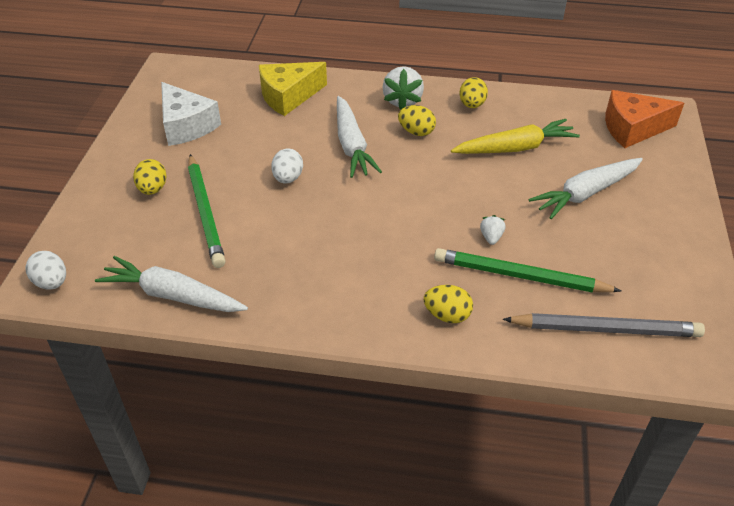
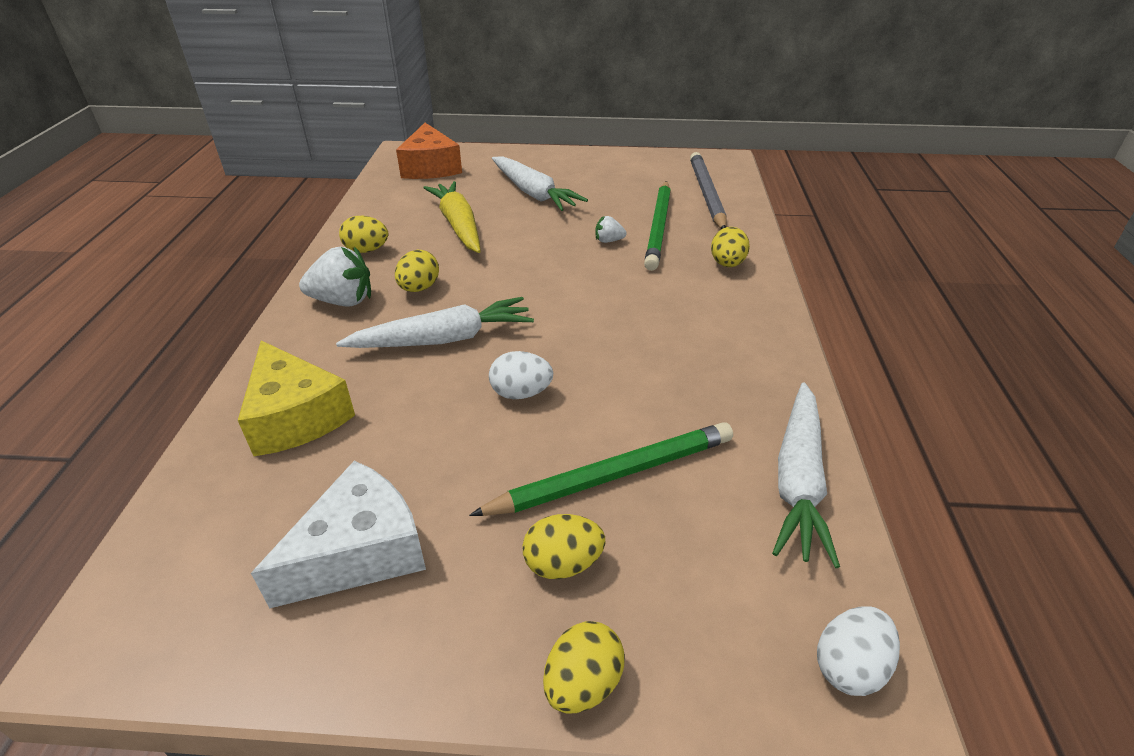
camera: 95 degrees left, 5 degrees down
(89, 192) = (582, 683): none -> yellow egg

